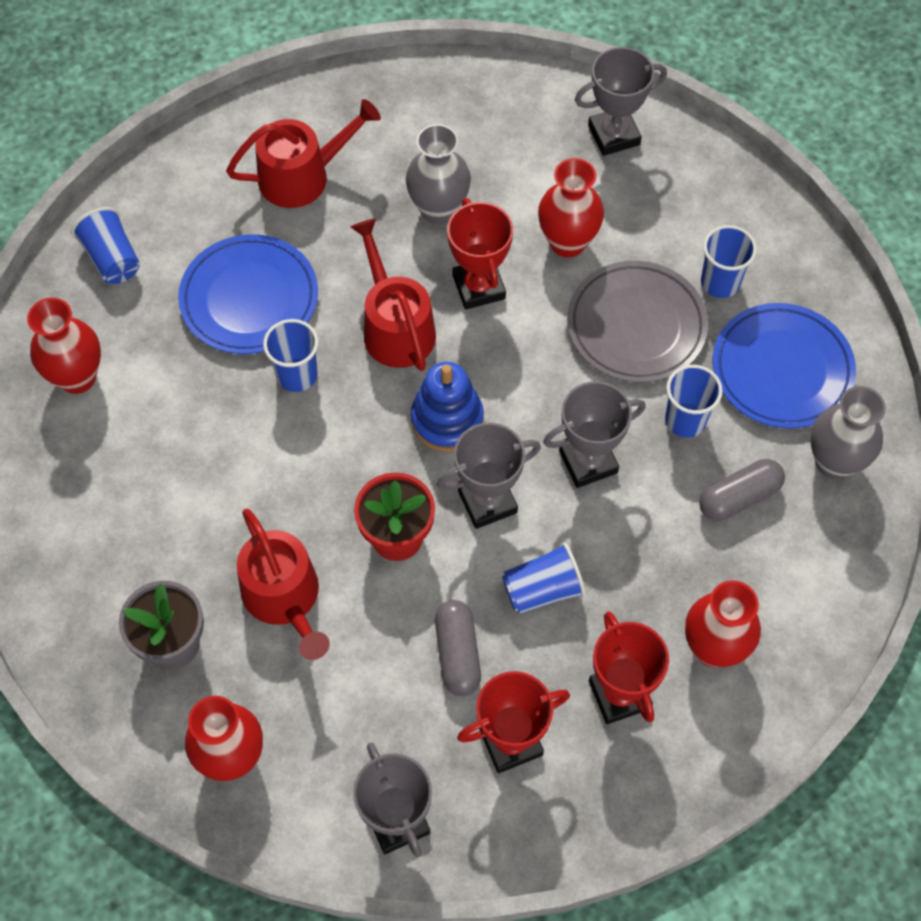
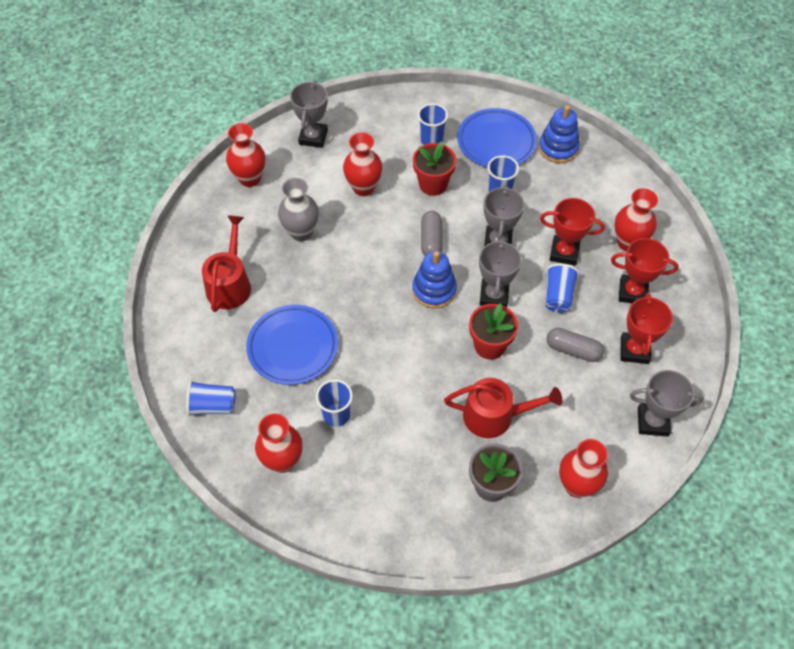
camera: 60 degrees left, 5 degrees down
(297, 375) = (359, 346): blue cup -> blue cup (336, 415)
(396, 327) = (361, 286): red watering can -> none
(479, 287) = (363, 238): red trophy -> red trophy (564, 252)
(487, 103) = (250, 178): none -> red vase
(636, 326) = (433, 184): grey plate -> red flower pot
(739, 497) = (554, 192): grey capsule -> grey capsule (431, 240)
(834, 462) = (558, 148): grey vase -> blue stacking toy

